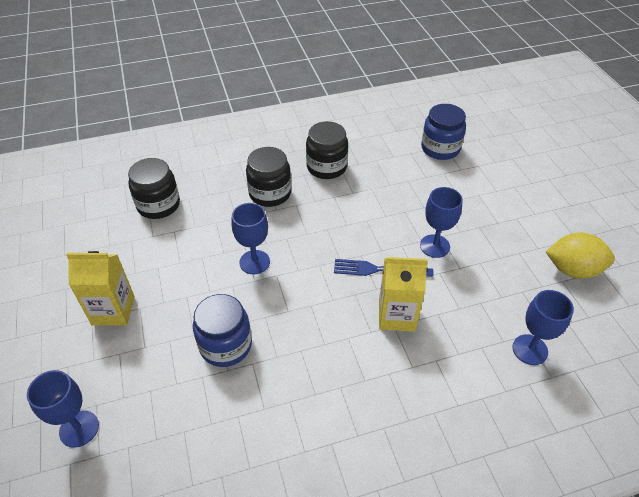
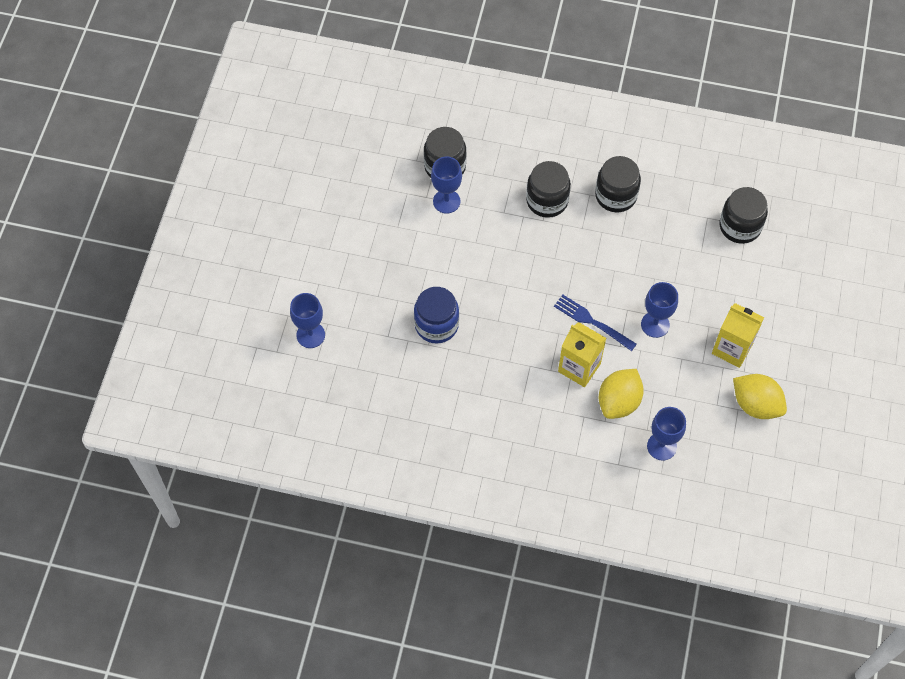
camera: 30 degrees right, 15 degrees up
(113, 310) = (367, 253): yellow carton -> yellow carton (732, 348)
(254, 262) = (496, 264): blue goblet -> blue goblet (446, 201)
(440, 148) = (740, 226): blue jar -> black jar
(457, 328) = (619, 402): none -> yellow lemon

